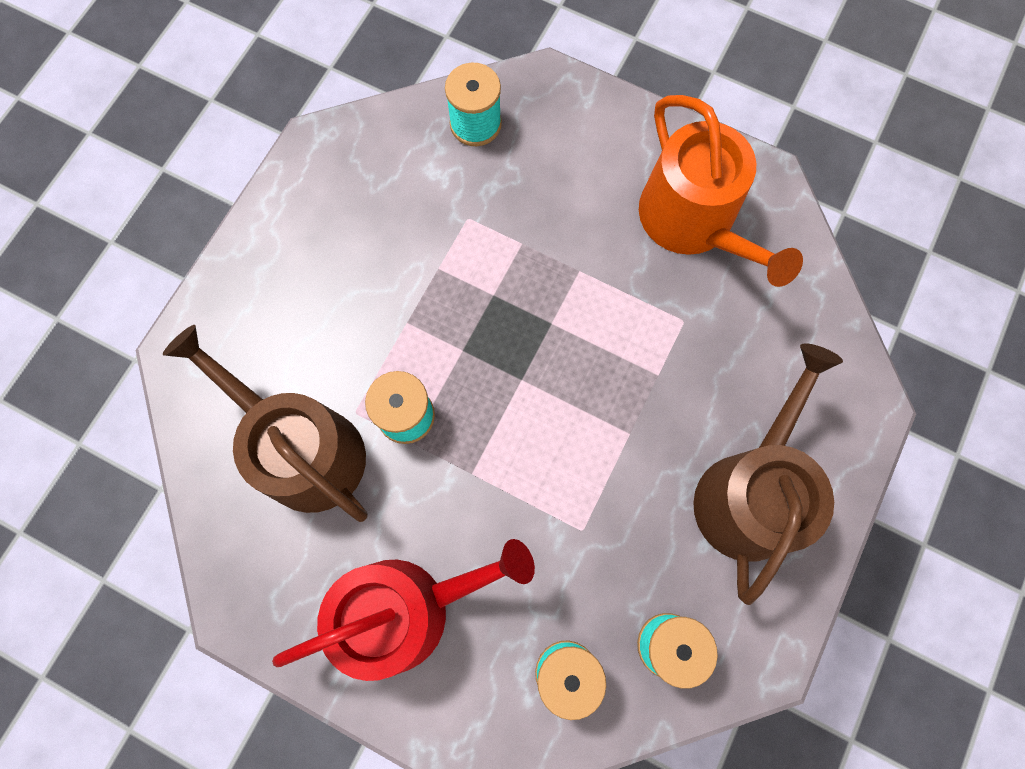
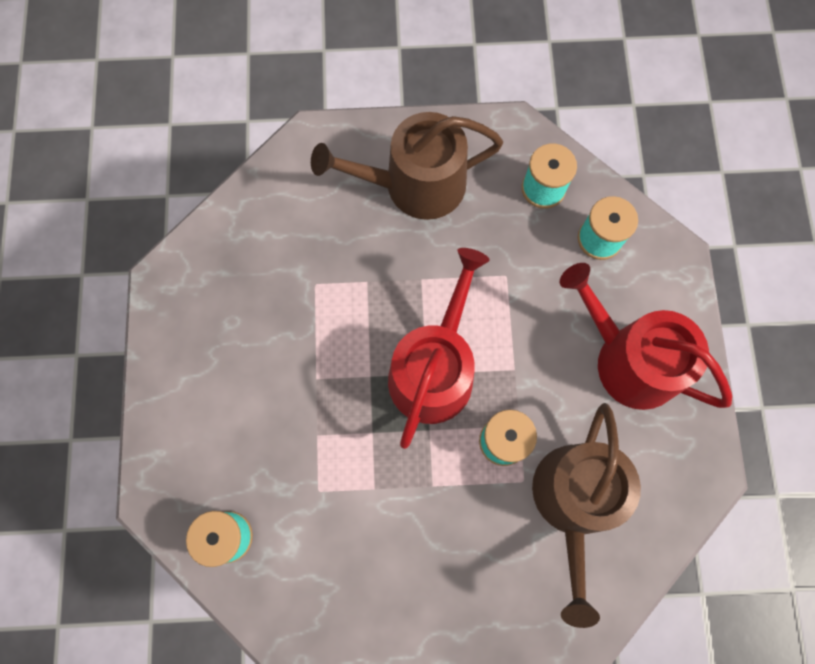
camera: 120 degrees left, 0 degrees up
(521, 391) = (434, 369): none -> red watering can
(693, 222) = (230, 316): orange watering can -> none

